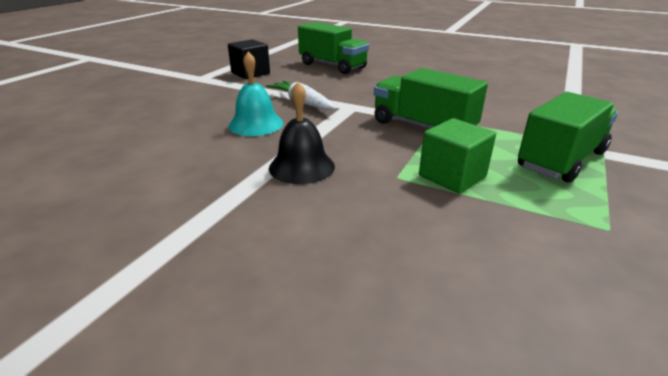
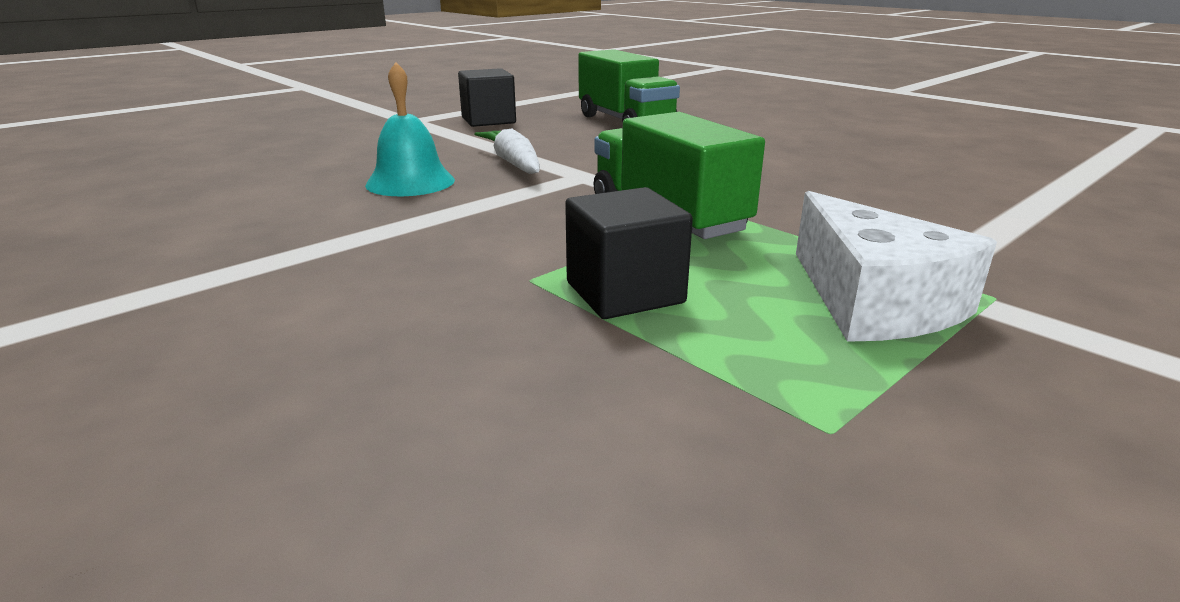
camera: 20 degrees right, 5 degrees down
(301, 166) = (402, 242): black bell -> none
(452, 176) = (625, 293): green cube -> black cube
(561, 160) = (873, 301): green truck -> white cheese

